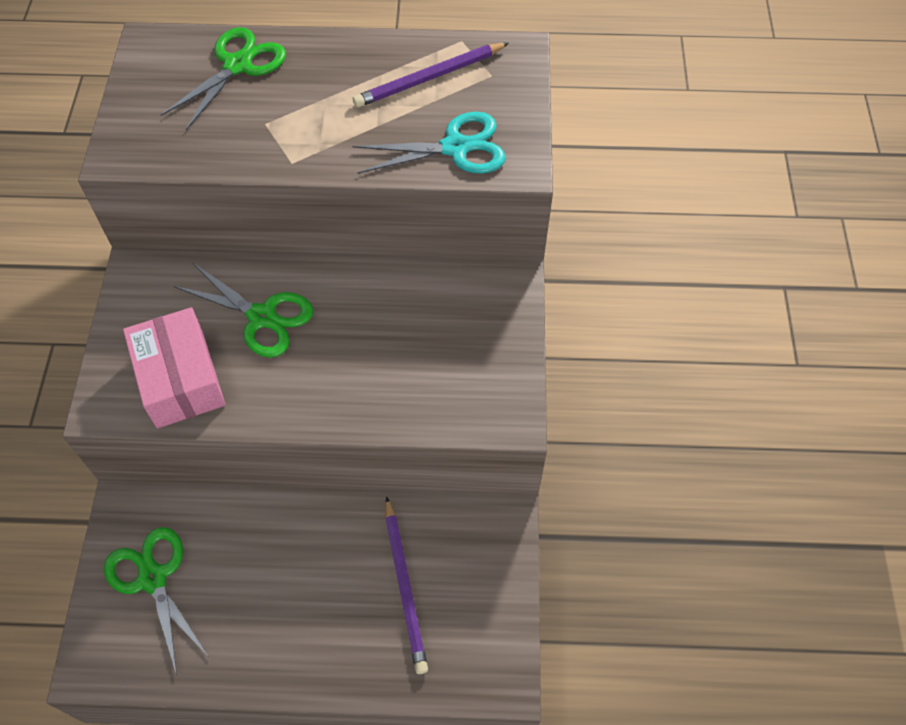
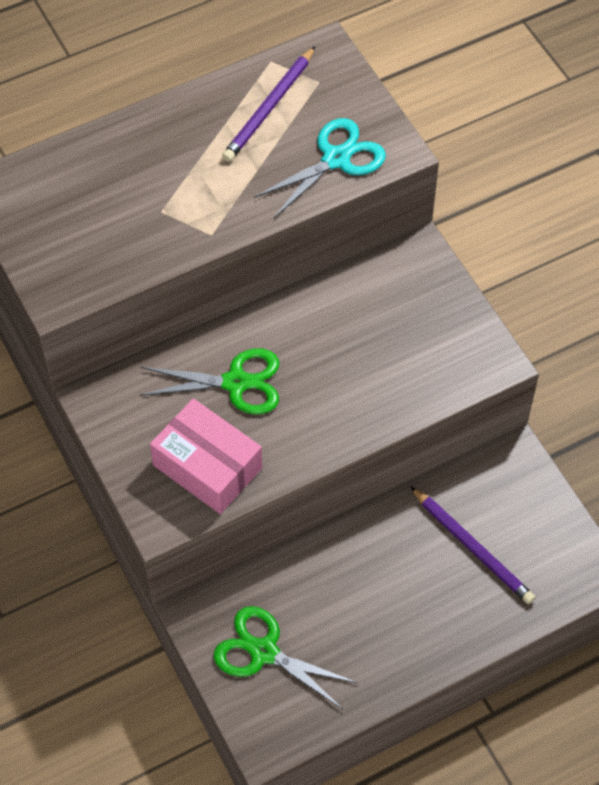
camera: 30 degrees left, 0 degrees up
(237, 65) = (94, 171): green scissors -> none

